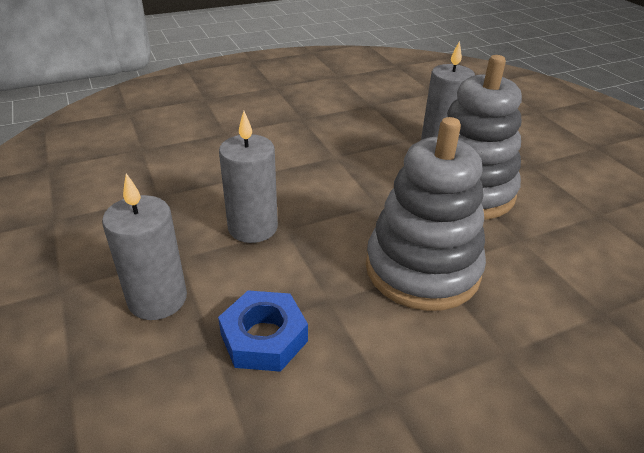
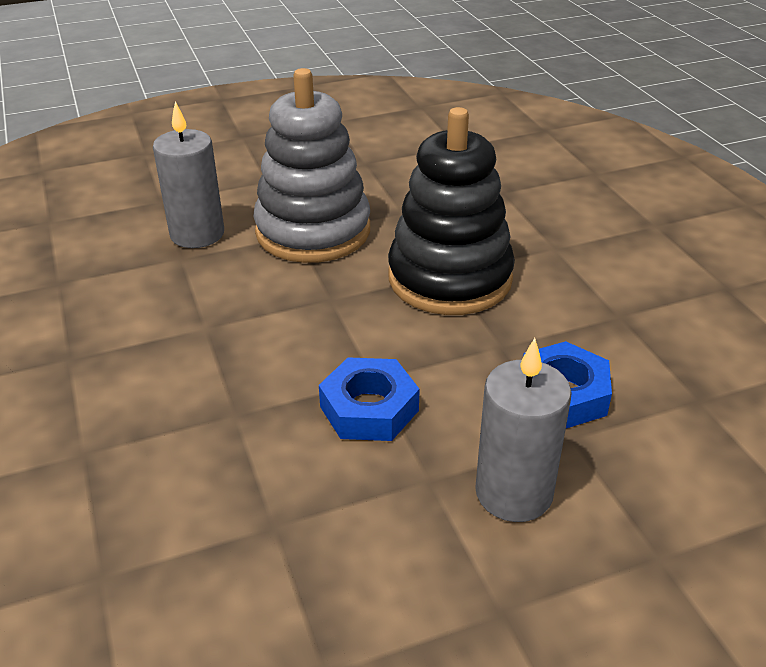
camera: 85 degrees left, 0 degrees up
(253, 227) = (369, 408): grey candle -> blue nut
(422, 269) = (450, 278): grey stacking toy -> black stacking toy

